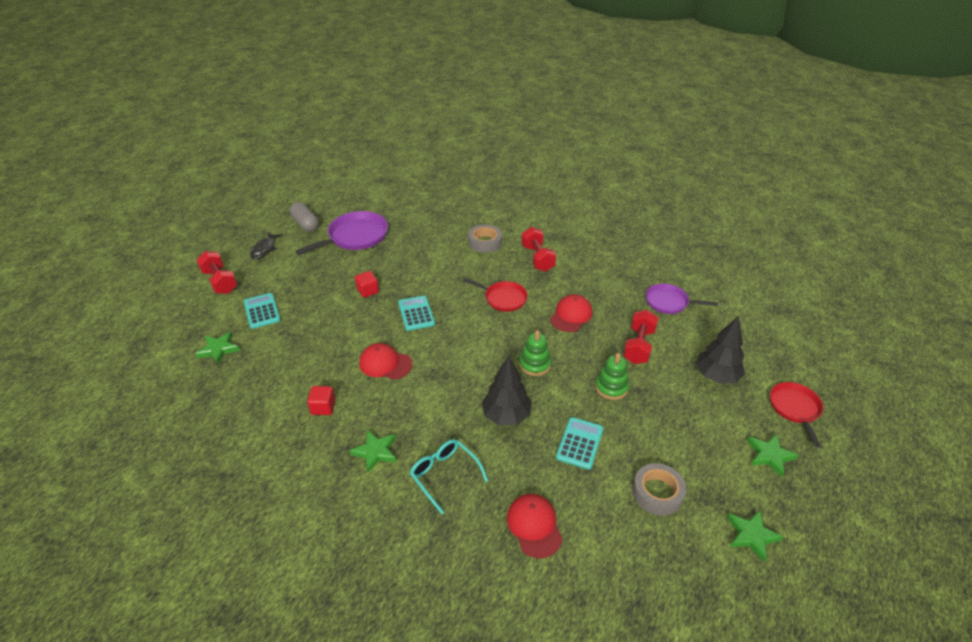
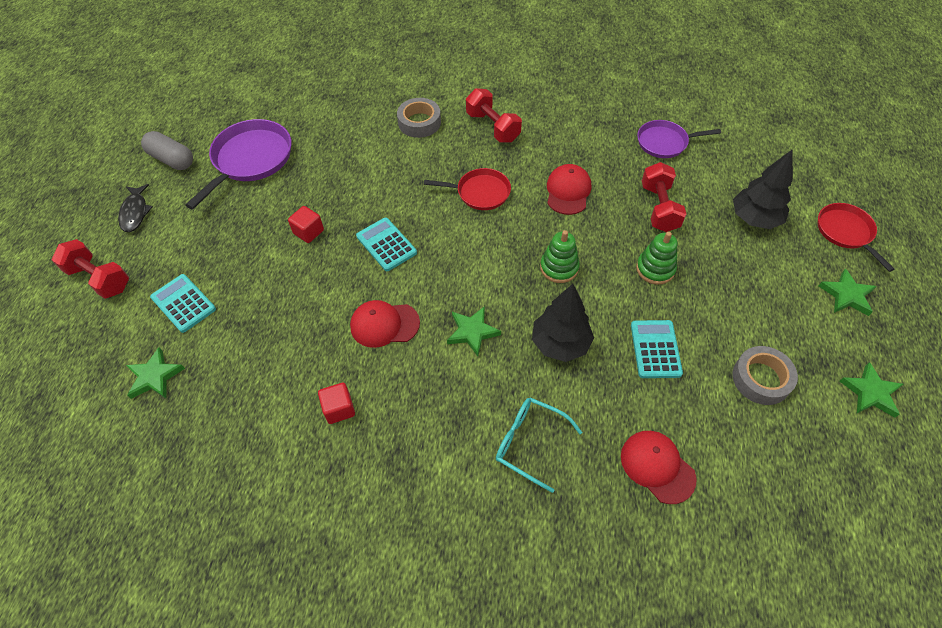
camera: 20 degrees left, 15 degrees up
(375, 452) = (435, 444): green star -> green star (472, 332)

